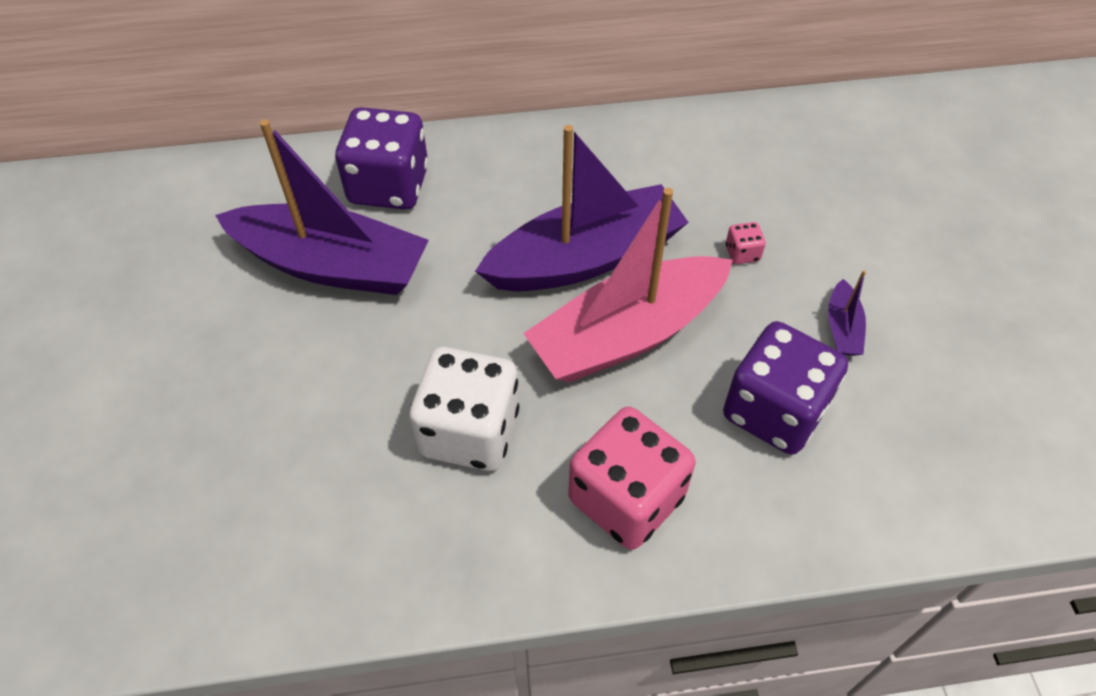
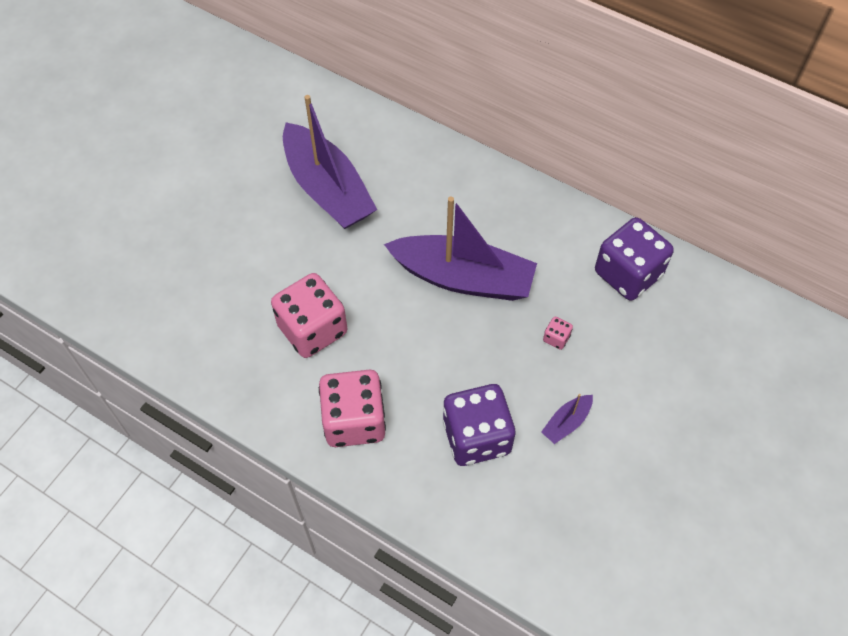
camera: 40 degrees right, 5 degrees up
(389, 186) = (398, 160): purple dice -> purple dice (628, 274)
(469, 431) = (312, 329): white dice -> pink dice
(627, 334) = (442, 337): pink boat -> none

